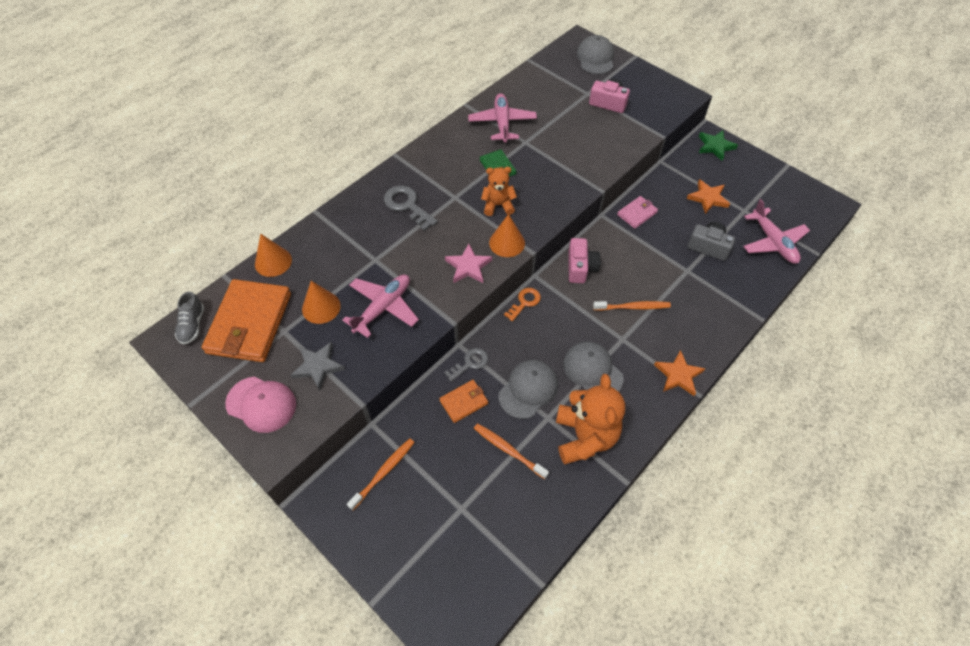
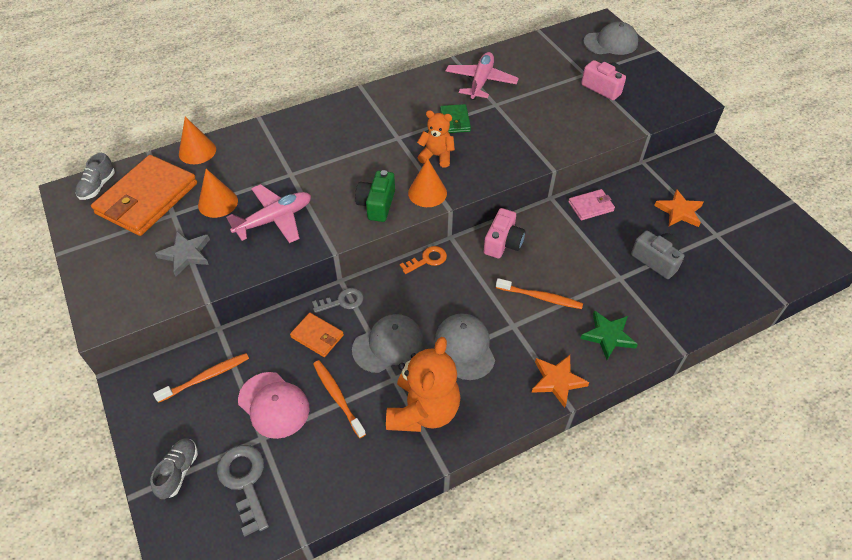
camera: 20 degrees right, 5 degrees down
(261, 404) = (118, 272): pink cap -> pink cap (274, 405)
(404, 564) = (178, 471): none -> grey shoe
(407, 205) = (347, 134): grey key -> grey key (245, 482)
(464, 402) = (317, 336): orange wallet -> orange wallet turned 45 degrees clockwise
(468, 266) = (377, 204): pink star -> green camera
(595, 58) = (611, 43): grey cap -> grey cap turned 60 degrees clockwise
(715, 146) = (713, 162): green star -> green star (608, 336)
(773, 242) = (735, 276): pink plane -> none

